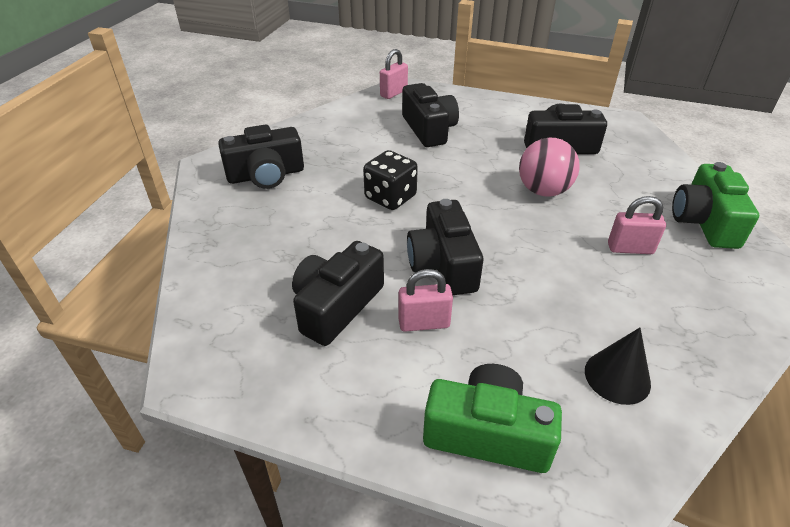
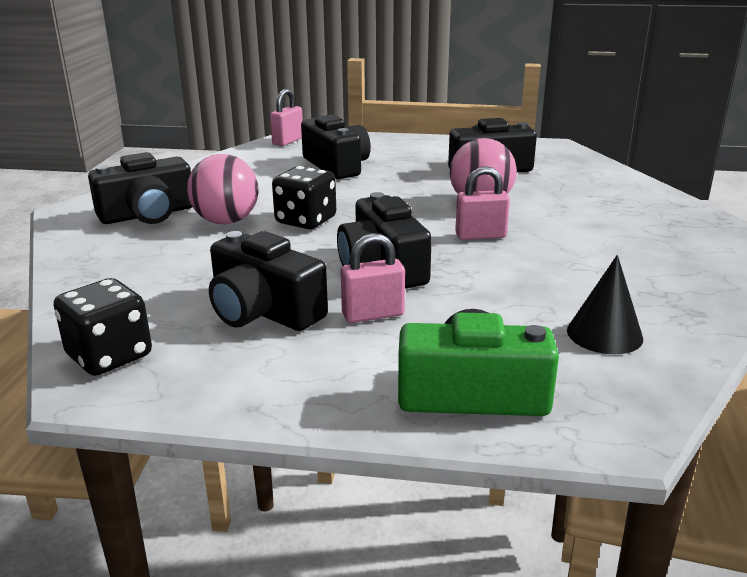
camera: 10 degrees left, 15 degrees down
(210, 341) = (109, 356): none -> black dice
(326, 191) = (226, 221): none -> pink ball
(336, 306) = (263, 311): black camera -> black camera turned 75 degrees counterclockwise
(630, 248) = (588, 237): pink padlock -> pink padlock (480, 236)
(704, 222) = (660, 212): green camera -> none

